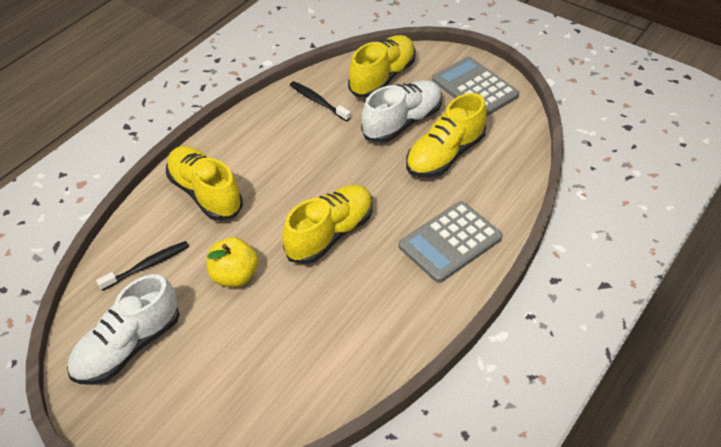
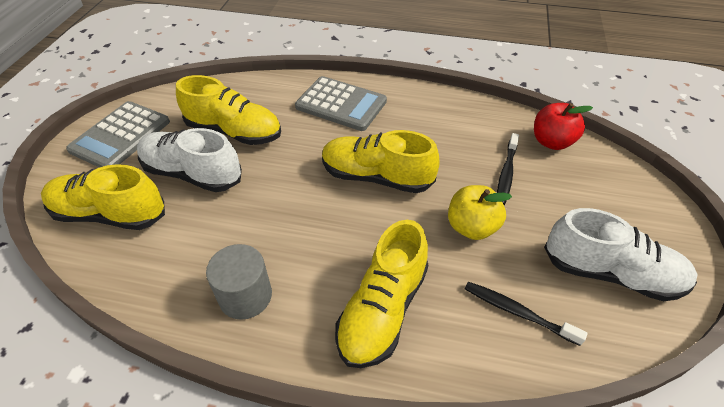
camera: 115 degrees left, 0 degrees up
(265, 131) = (245, 296): none -> grey cylinder
(291, 404) = (551, 142): none -> red apple
(318, 101) = (171, 262): black toothbrush -> black toothbrush (506, 173)

